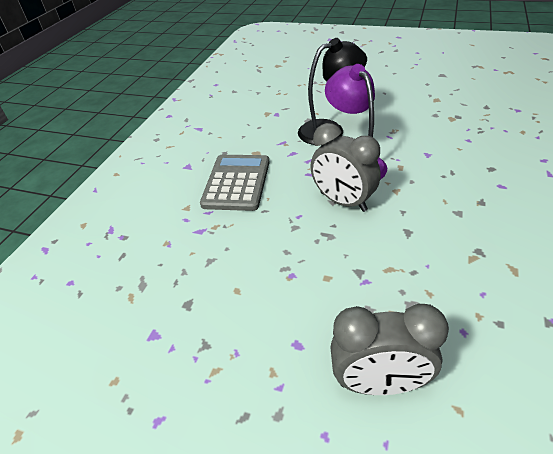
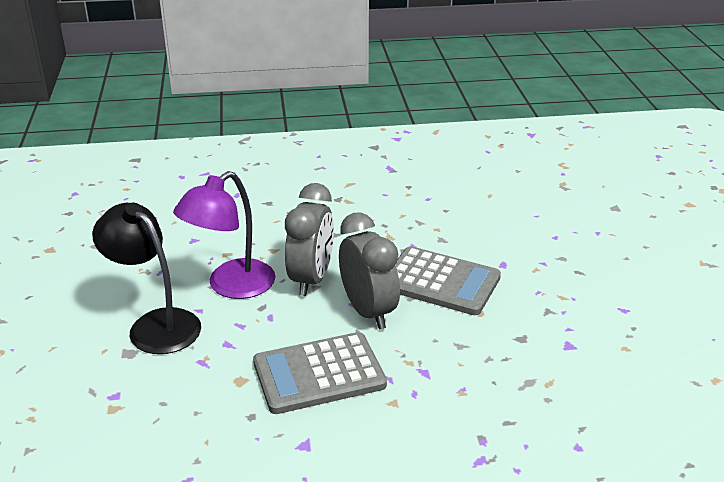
camera: 120 degrees left, 10 degrees down
(295, 280) = (441, 282): none -> grey calculator
(379, 383) = (500, 224): grey clock -> grey clock (368, 312)

